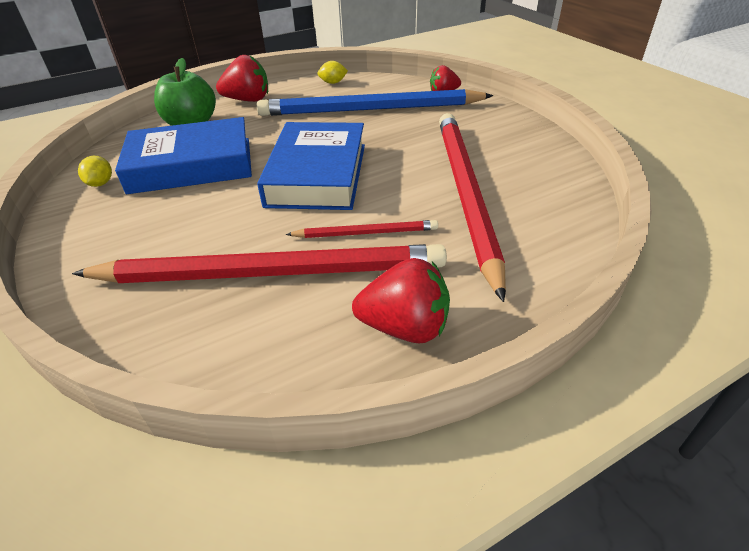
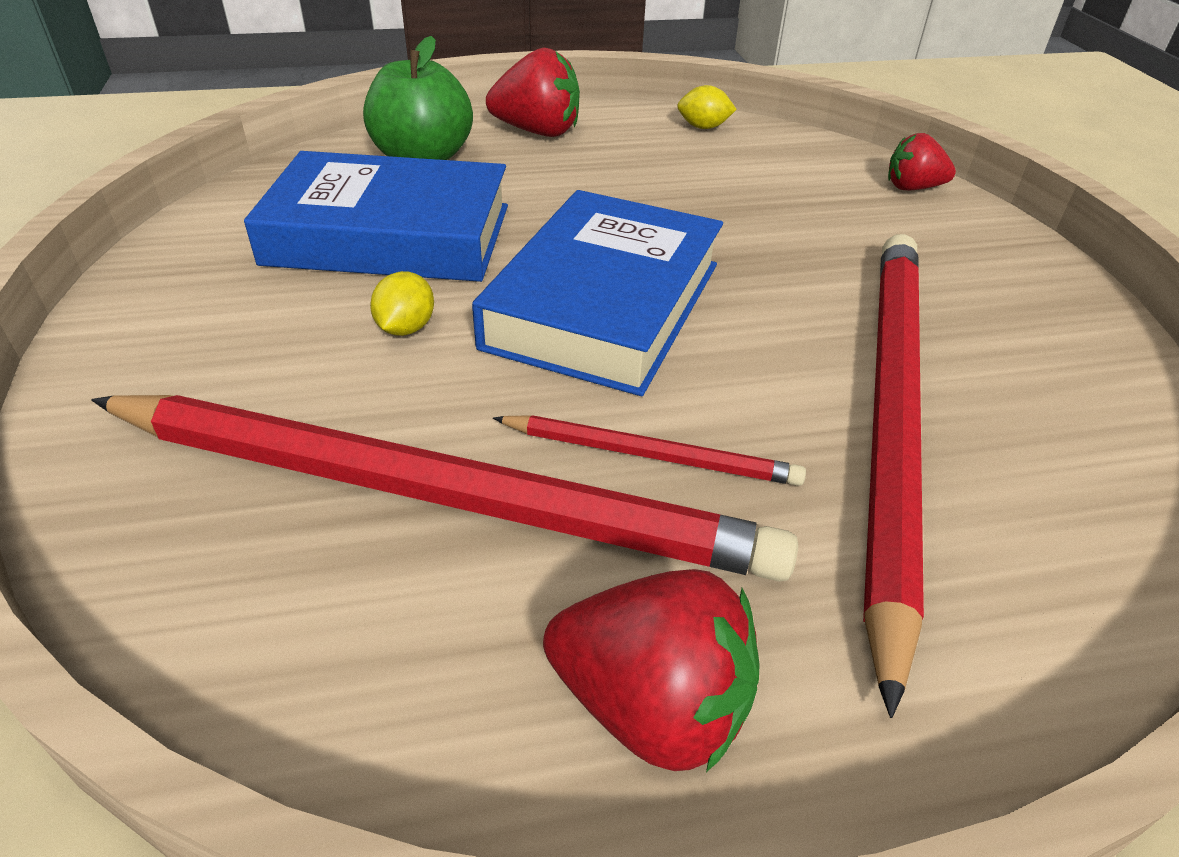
camera: 15 degrees right, 0 degrees up
(101, 183) = (227, 236): yellow lemon -> yellow lemon (406, 328)
(370, 109) = (754, 194): blue pencil -> none

